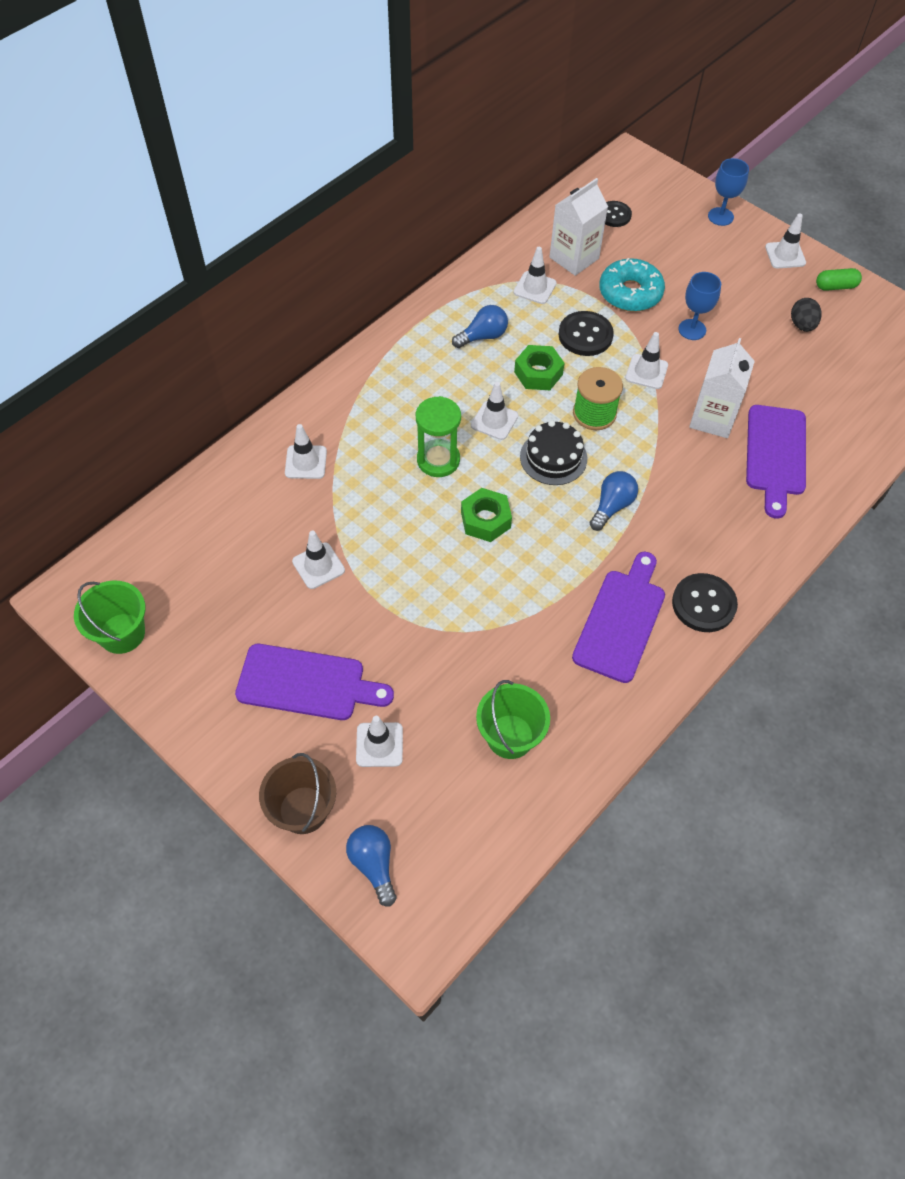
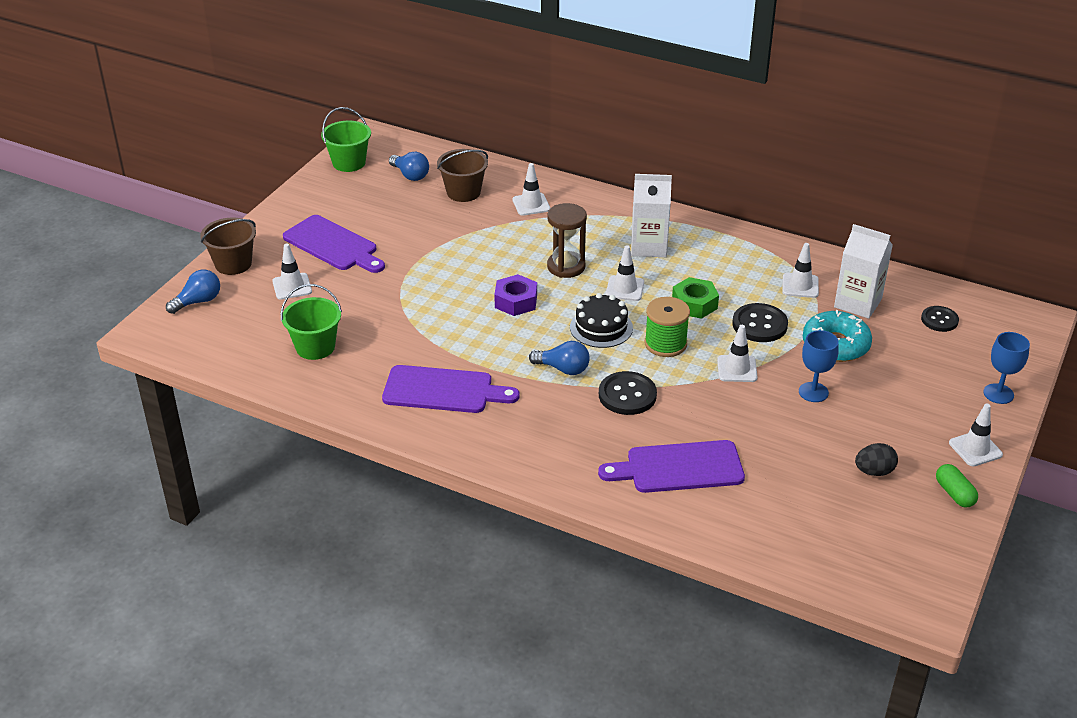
camera: 75 degrees right, 20 degrees down
(250, 522) = (463, 192): none -> brown bucket
(307, 683) = (333, 245): purple cutting board -> purple cutting board turned 45 degrees counterclockwise
(318, 566) = (436, 230): white traffic cone -> none
(438, 460) = (566, 267): green hourglass -> brown hourglass
(483, 336) = (719, 266): blue light bulb -> blue light bulb (410, 175)
(485, 520) = (516, 301): green nut -> purple nut
(703, 604) = (479, 437): black button -> black button (627, 395)
(712, 418) = (702, 419): white carton -> white carton (648, 246)

